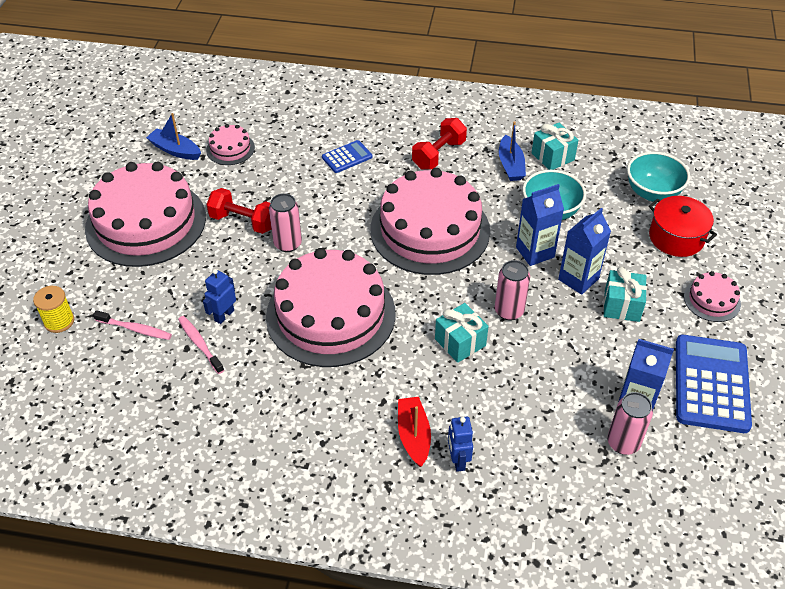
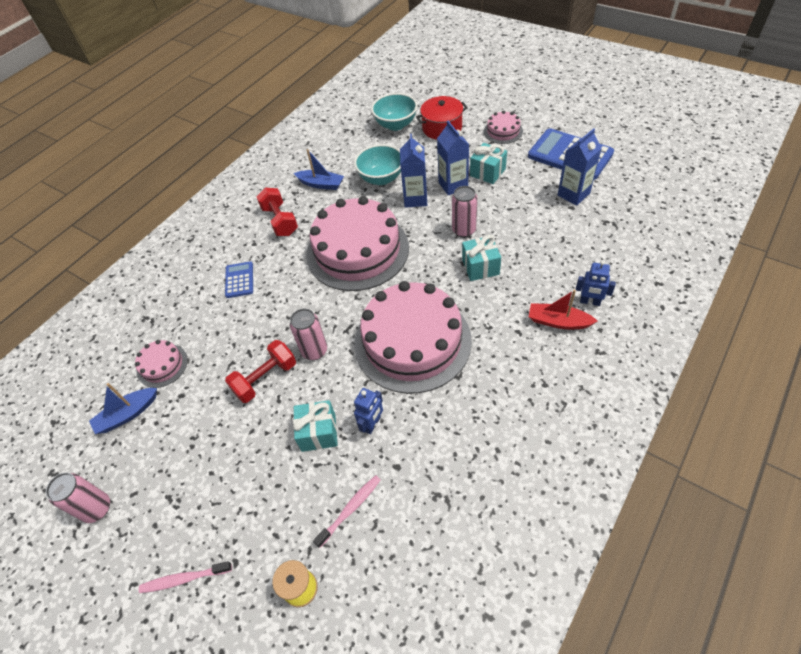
camera: 60 degrees left, 5 degrees up
(146, 222) = (211, 466): pink cake -> none
(200, 344) = (398, 453): pink toothbrush -> pink toothbrush (184, 579)
(224, 315) = (372, 424): blue robot -> blue robot turned 120 degrees counterclockwise
(552, 156) = (328, 160): turquoise gift -> turquoise gift (318, 432)
(623, 443) = (602, 210): pink can -> pink can (97, 508)

